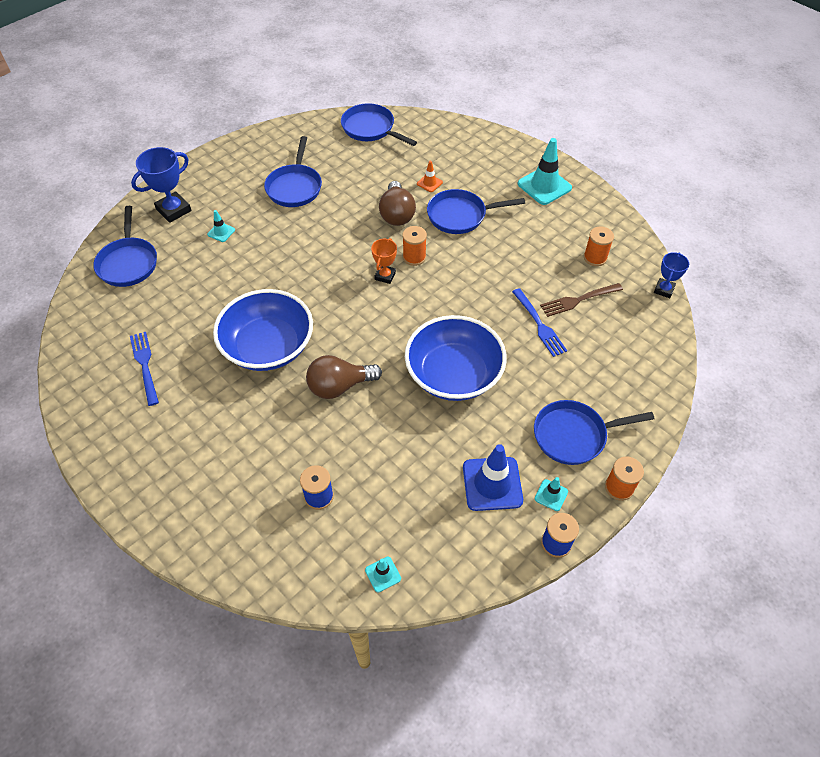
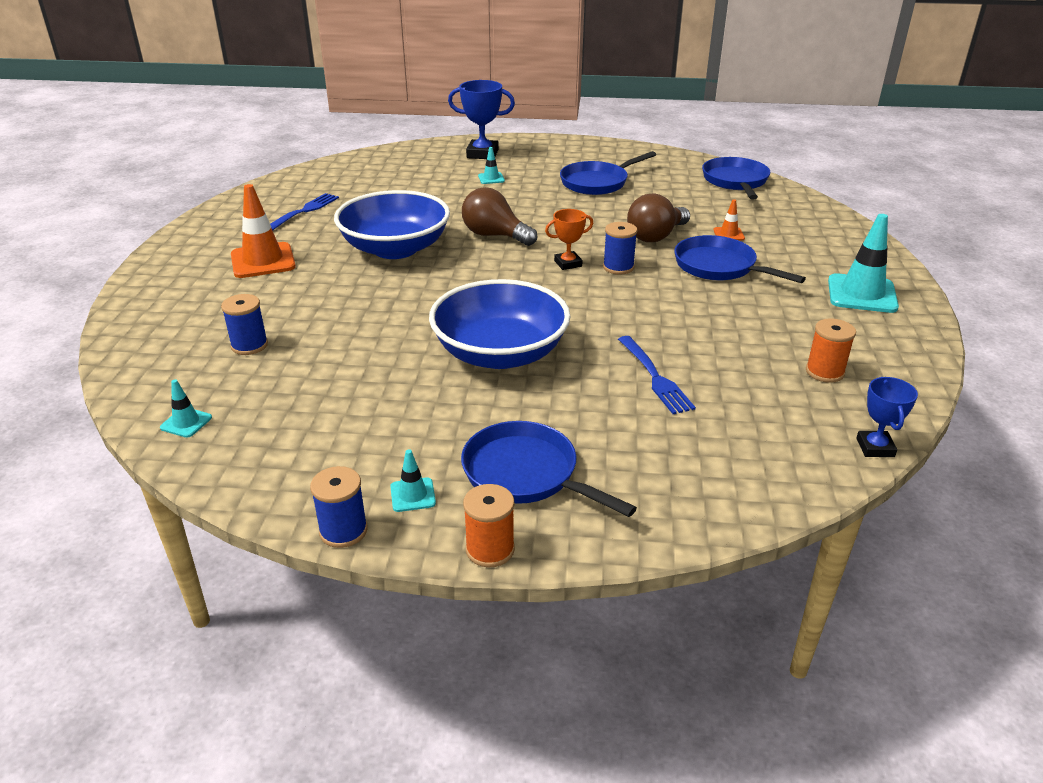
camera: 50 degrees right, 20 degrees down
(128, 263) = (400, 163): blue pan -> none
(201, 430) = (263, 261): none -> orange traffic cone
(339, 386) = (396, 299): brown light bulb -> brown light bulb (494, 235)
(414, 257) = (618, 267): orange spool -> blue spool
(492, 484) = (380, 443): blue traffic cone -> none
(539, 324) = (655, 377): blue fork -> blue fork turned 45 degrees counterclockwise
(578, 300) = (738, 388): brown fork -> none
(664, 290) = (875, 447): blue trophy -> blue trophy turned 75 degrees counterclockwise

